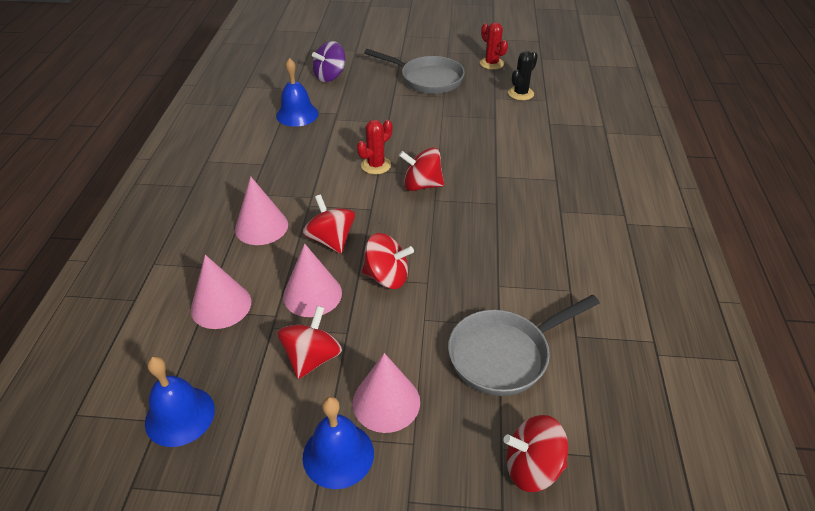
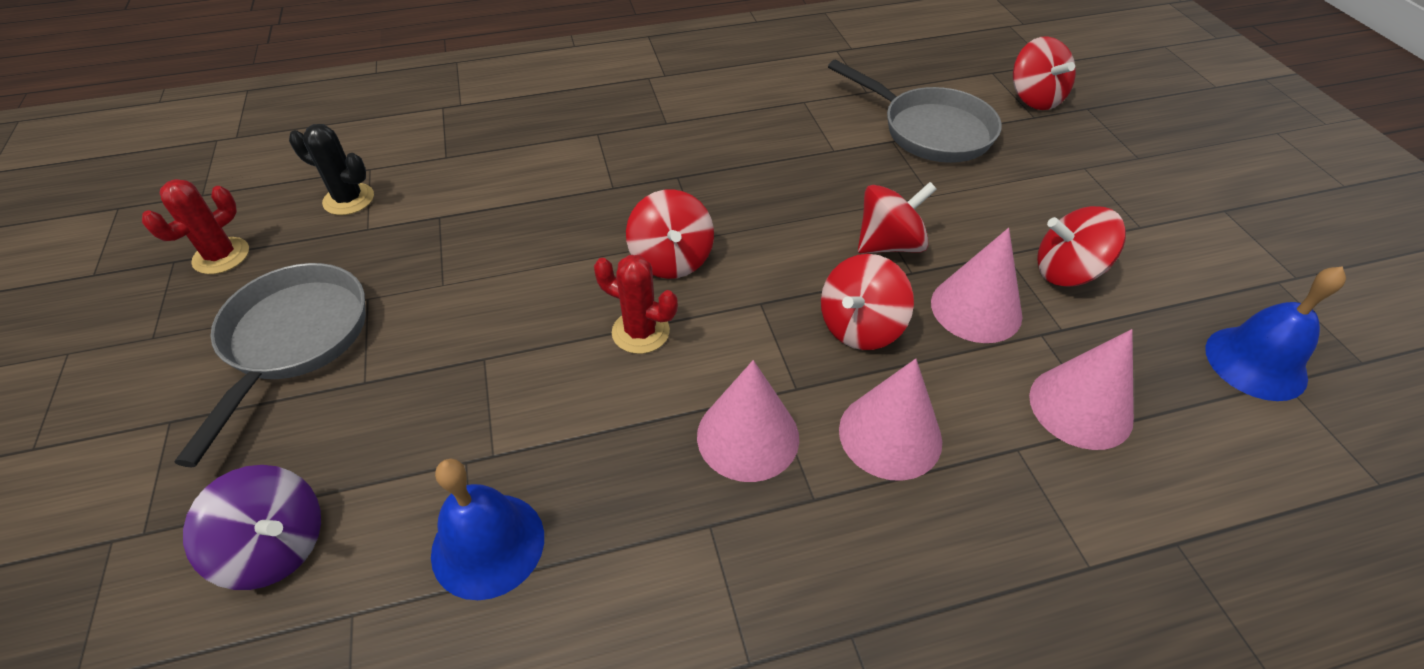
camera: 110 degrees left, 5 degrees up
(338, 454) = (1148, 212): blue bell -> none
(386, 402) = (1061, 196): pink cone -> pink cone (748, 436)
(387, 277) = (889, 244): red spinning top -> red spinning top turned 75 degrees clockwise

